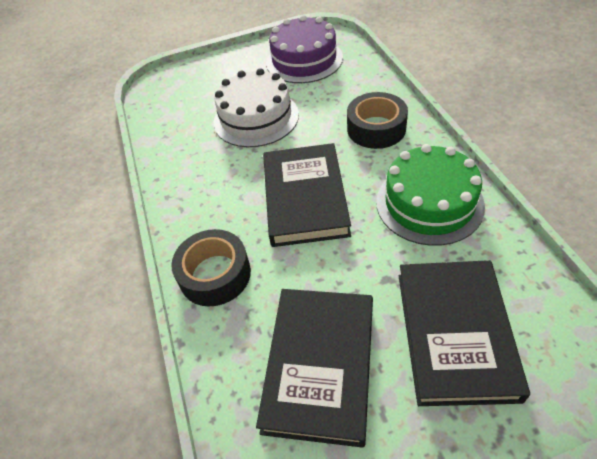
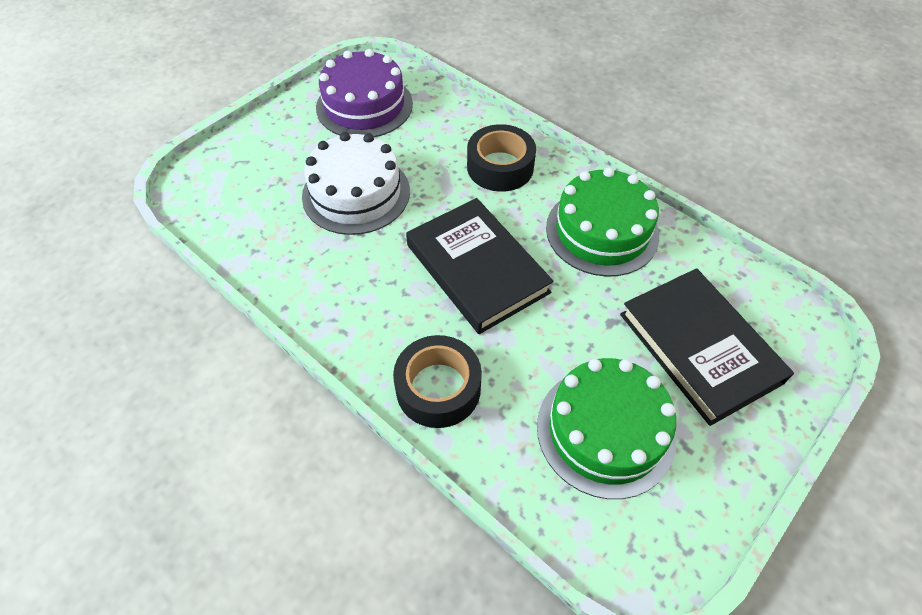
camera: 35 degrees left, 5 degrees up
(320, 365) = (605, 431): black book -> green cake

